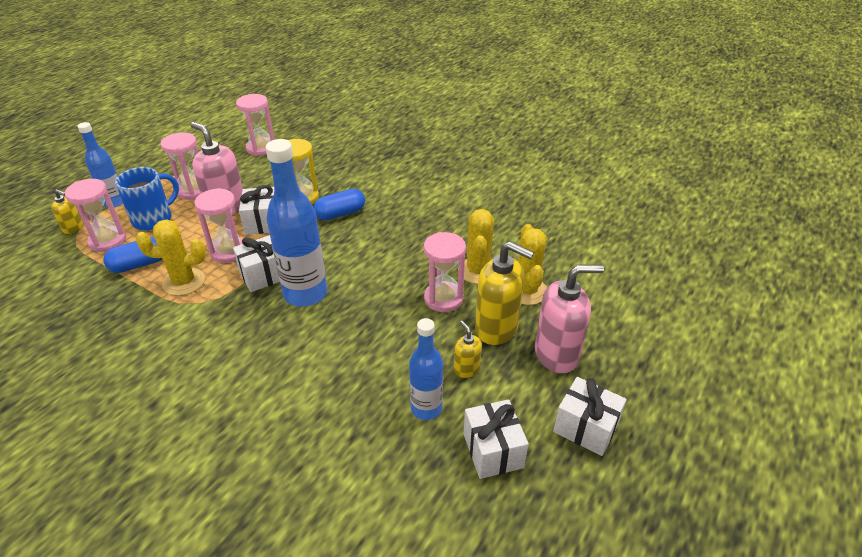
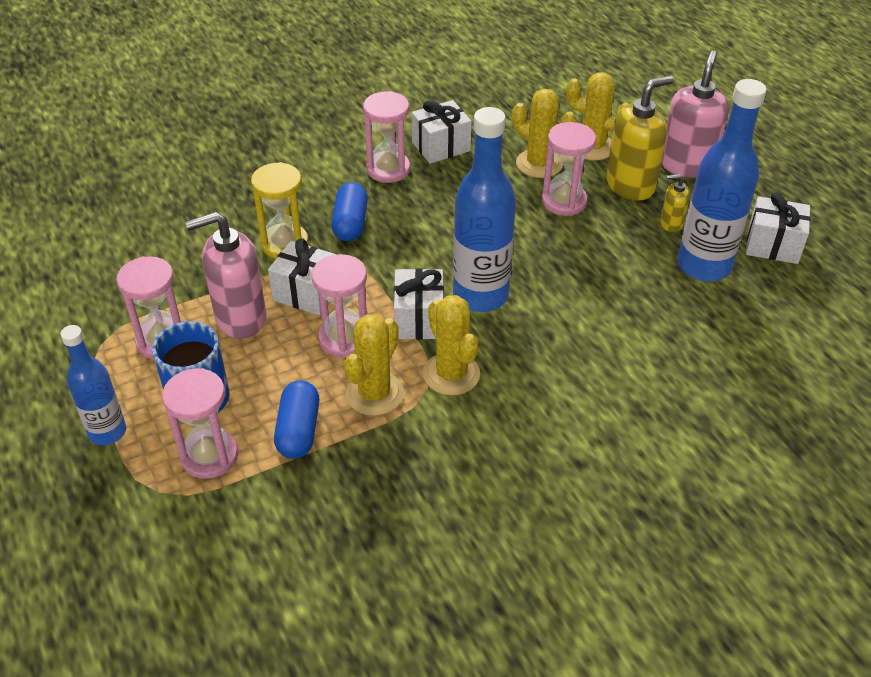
camera: 60 degrees left, 5 degrees up
(73, 228) = (136, 492): yellow soap dispenser -> none
(217, 308) = (451, 374): none -> yellow cactus
(261, 148) = (118, 247): pink hourglass -> pink hourglass (388, 169)
(426, 408) = (703, 266): blue bottle -> blue bottle, size x1.66
(585, 427) = (776, 186): white gift -> white gift (441, 146)

